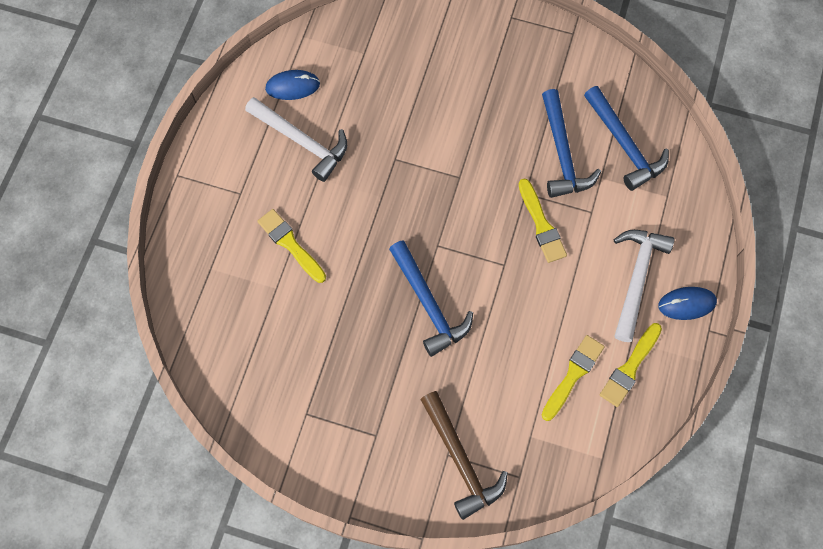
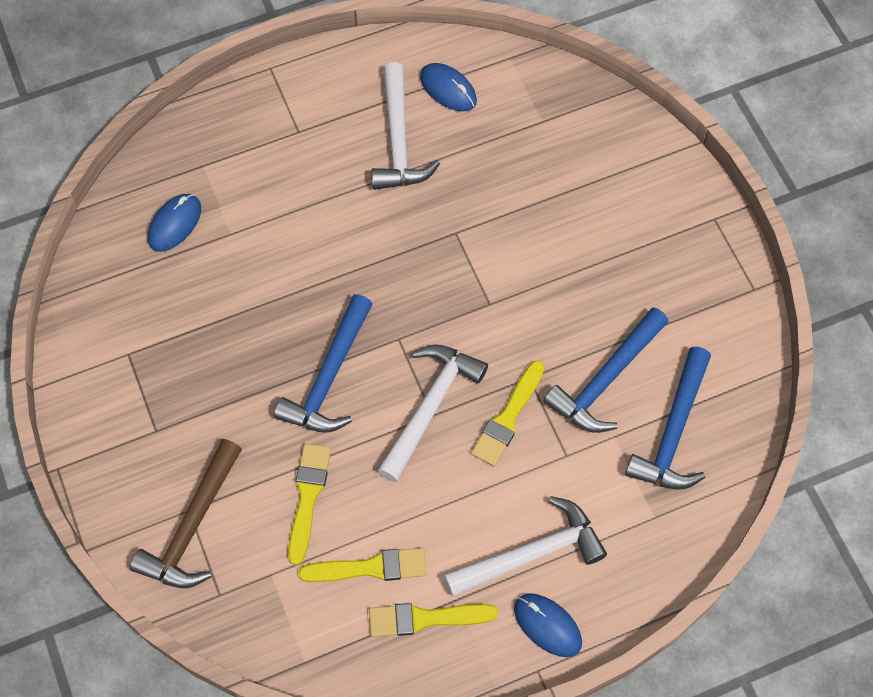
camera: 50 degrees right, 5 degrees down
(238, 317) = (175, 224): none -> blue mouse
(290, 244) = (285, 211): yellow brush -> yellow brush (308, 497)
(498, 262) = (430, 407): none -> white hammer

